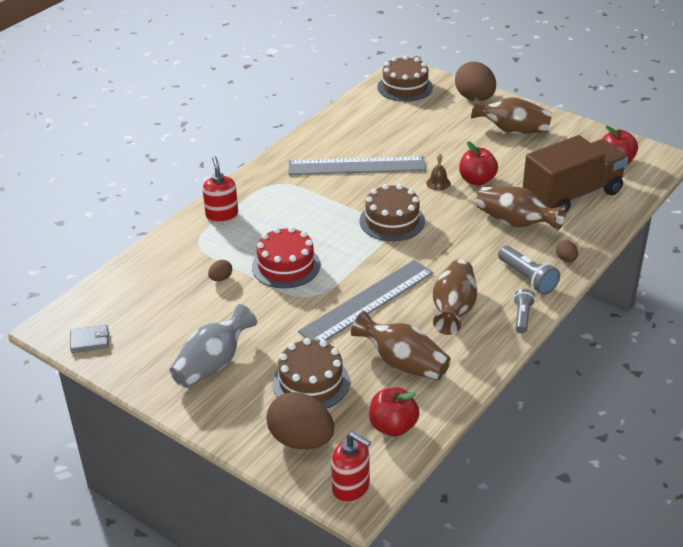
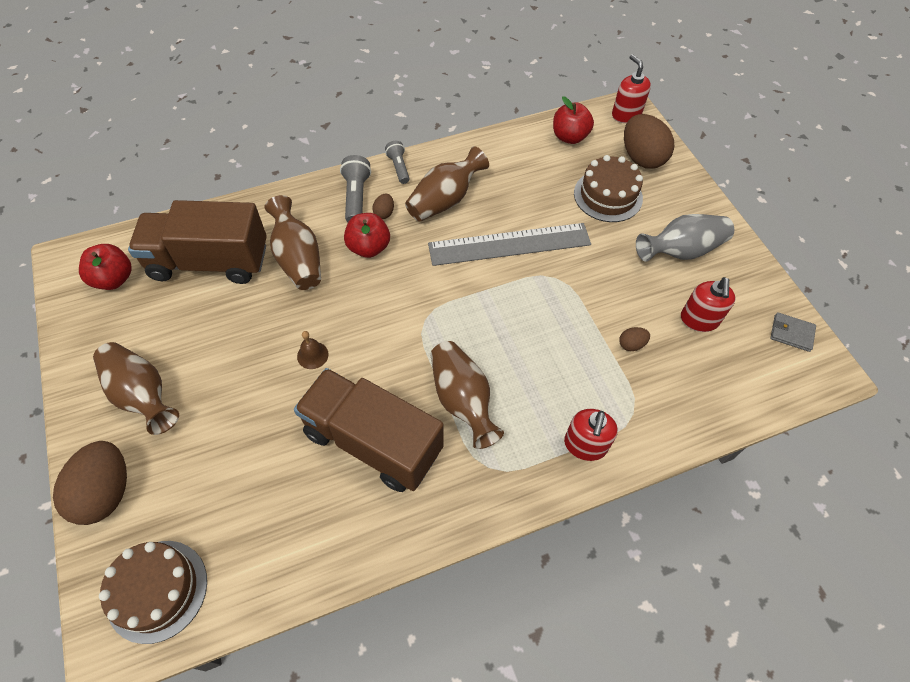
camera: 150 degrees left, 20 degrees up
(173, 317) = (699, 320): none -> red soap dispenser
(286, 266) = (556, 325): red cake -> none
(356, 166) = (373, 441): grey ruler -> brown truck
(392, 221) = (409, 327): brown cake -> none
(403, 363) = (525, 176): brown vase -> brown vase (462, 400)
(477, 180) = (270, 335): red apple -> red apple (368, 247)
(522, 317) = (399, 167): grey flashlight -> grey flashlight turned 120 degrees clockwise
(566, 259) = (304, 198): brown egg -> brown egg (384, 213)

